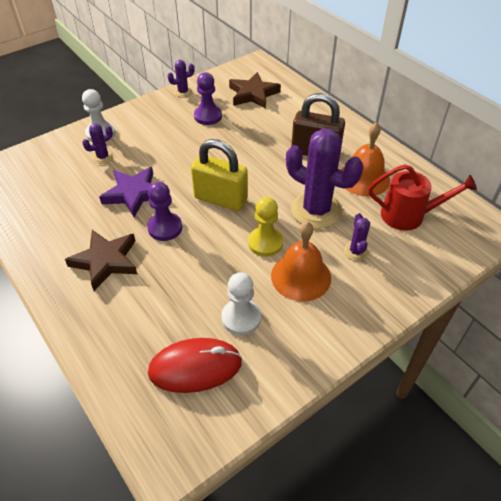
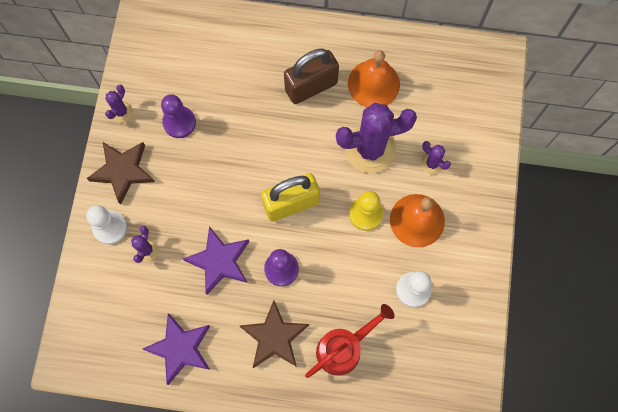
camera: 45 degrees left, 25 degrees up
(45, 218) = (180, 348): none -> purple star
(195, 367) = (423, 351): red mouse -> none
(253, 94) = (188, 59): brown star -> brown star (123, 171)
(408, 215) = (436, 95): red watering can -> red watering can (343, 348)

